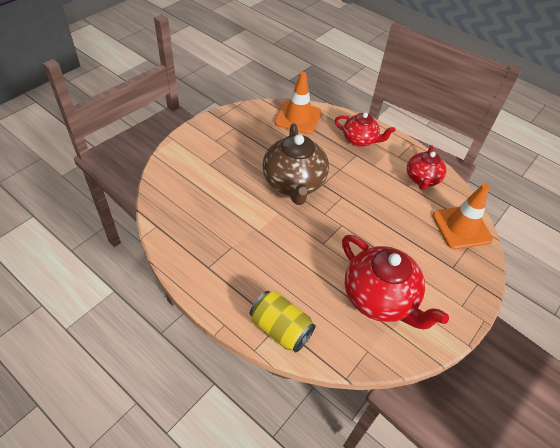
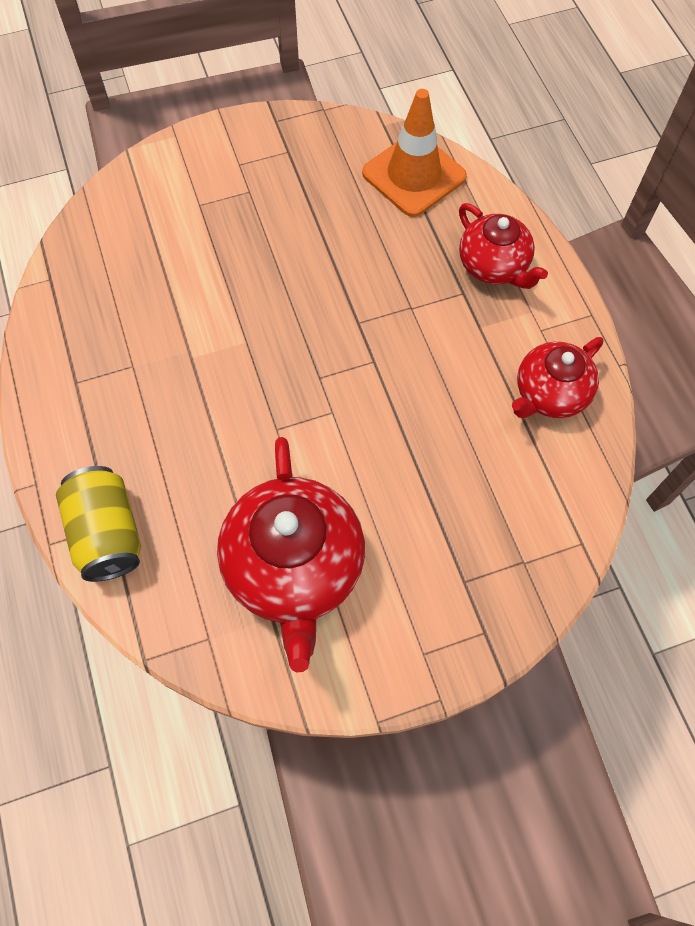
camera: 35 degrees right, 15 degrees up
(294, 183) = (310, 300): brown teapot -> none
(461, 227) = (545, 520): orange traffic cone -> none

